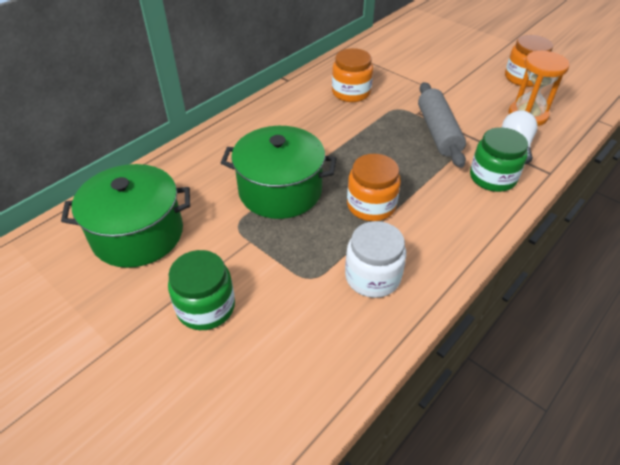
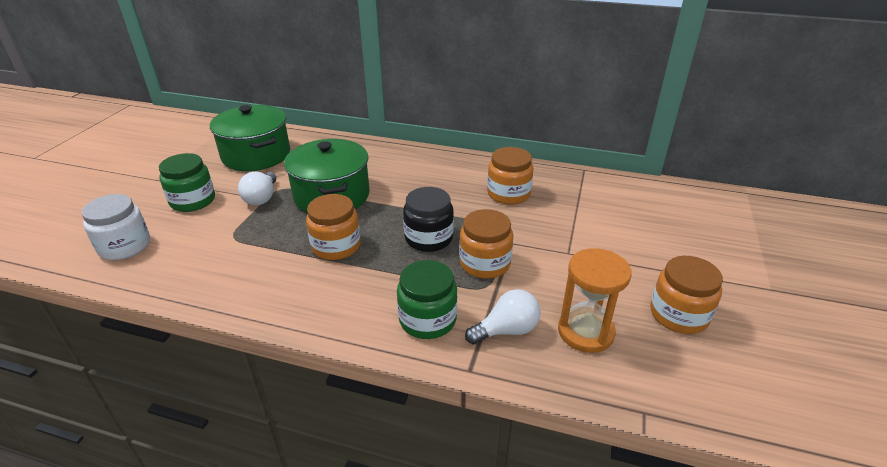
camera: 65 degrees right, 10 degrees down
(245, 244) = (262, 198): none -> white light bulb
(372, 277) = (243, 268): white jar -> white jar (125, 246)
(390, 150) = (429, 238): none -> black jar
(438, 132) = (485, 263): grey rolling pin -> orange jar

